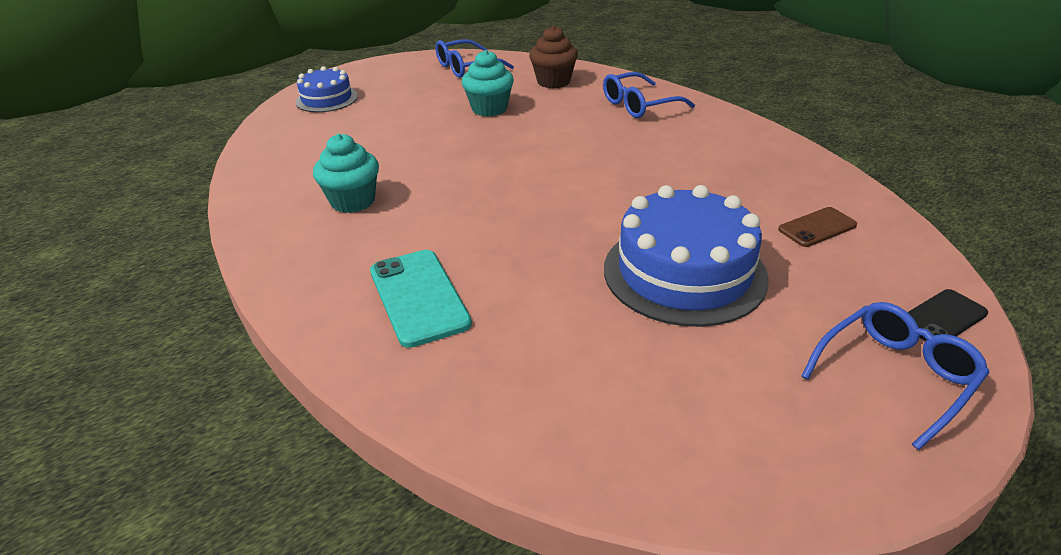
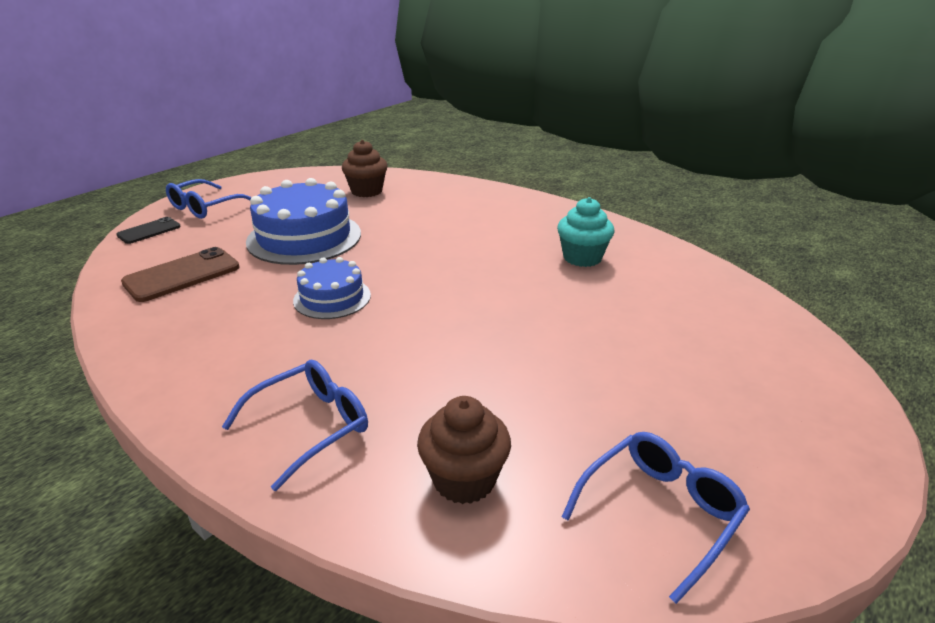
camera: 165 degrees right, 5 degrees down
(326, 99) = (793, 384): blue cake -> blue cake (332, 298)
(418, 297) = (476, 211): turquoise phone -> none
(489, 109) = (537, 390): turquoise cupcake -> none
(589, 388) = (366, 191): none -> brown cupcake
(817, 227) = (182, 275): brown phone -> brown phone, size x1.65

